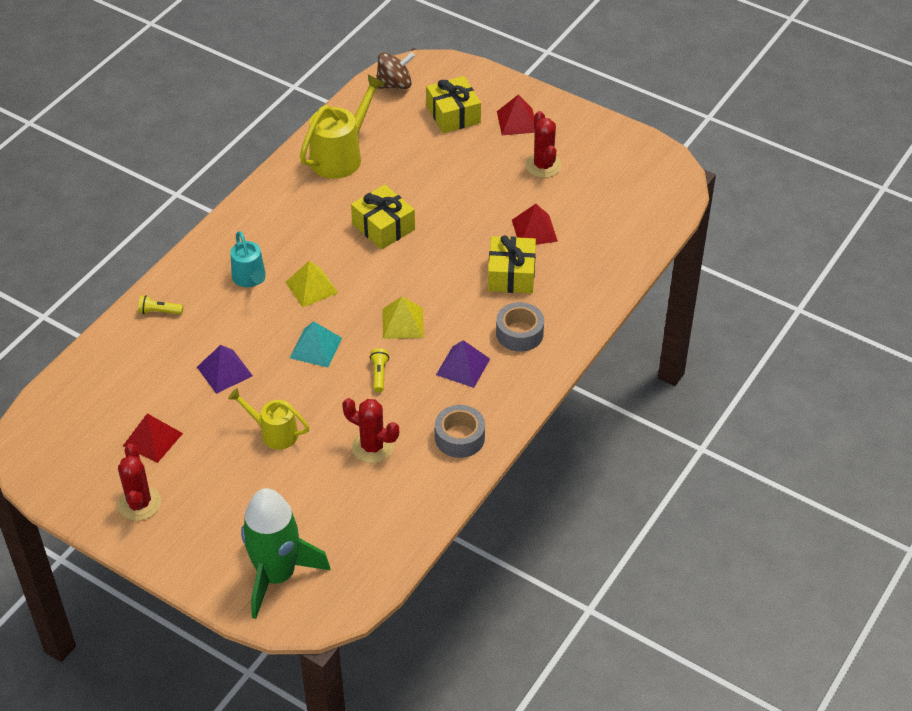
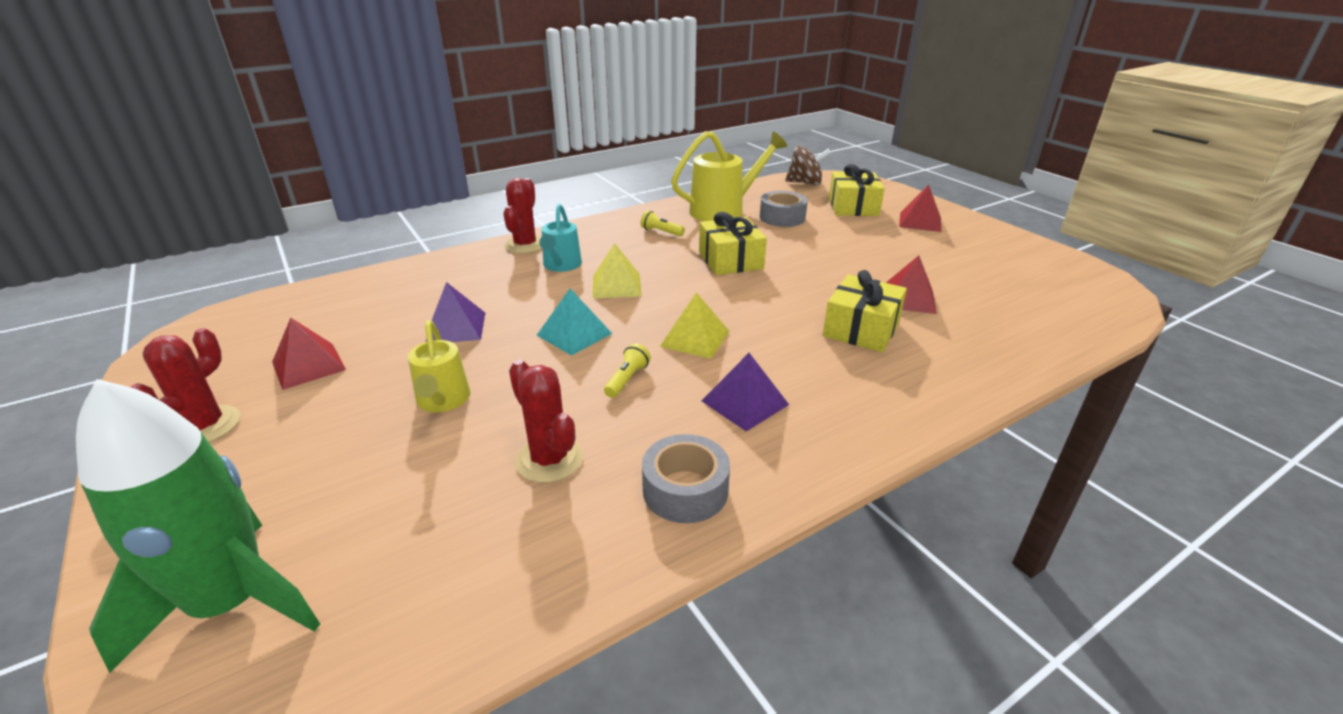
camera: 25 degrees right, 15 degrees down
(159, 312) = (450, 268): yellow flashlight -> yellow flashlight (661, 232)
(273, 433) = (443, 401): yellow watering can -> yellow watering can turned 150 degrees counterclockwise
(519, 333) = (846, 388): grey tape -> grey tape (782, 217)
(543, 166) = (939, 254): red cactus -> red cactus (525, 245)

